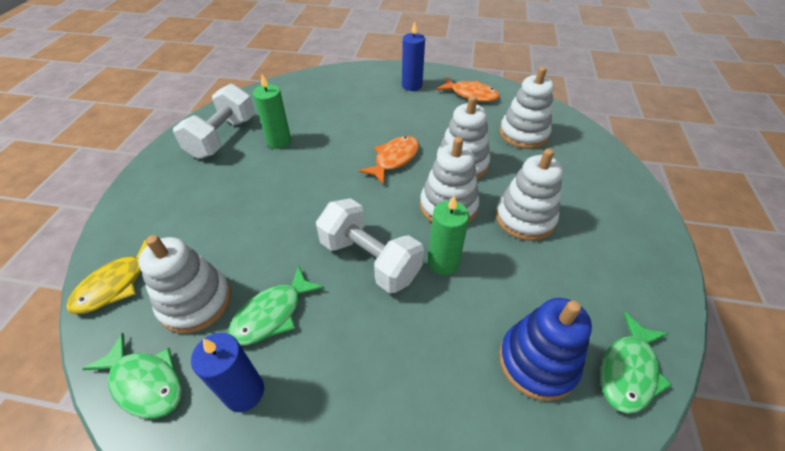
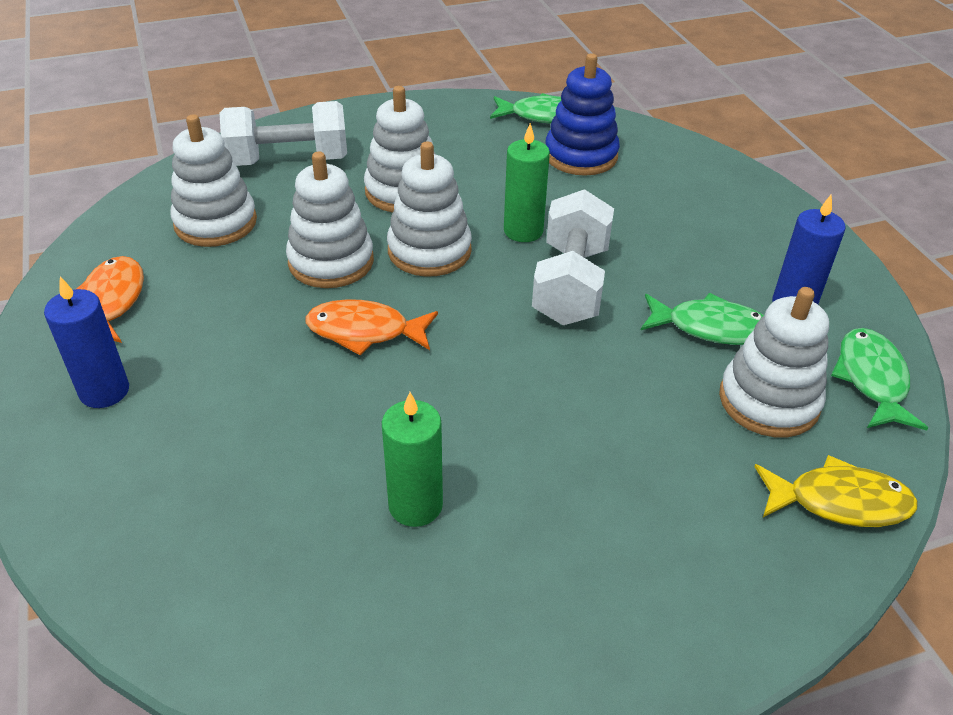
camera: 120 degrees left, 5 degrees down
(223, 137) = (466, 614): white dumbbell -> white dumbbell (289, 161)

